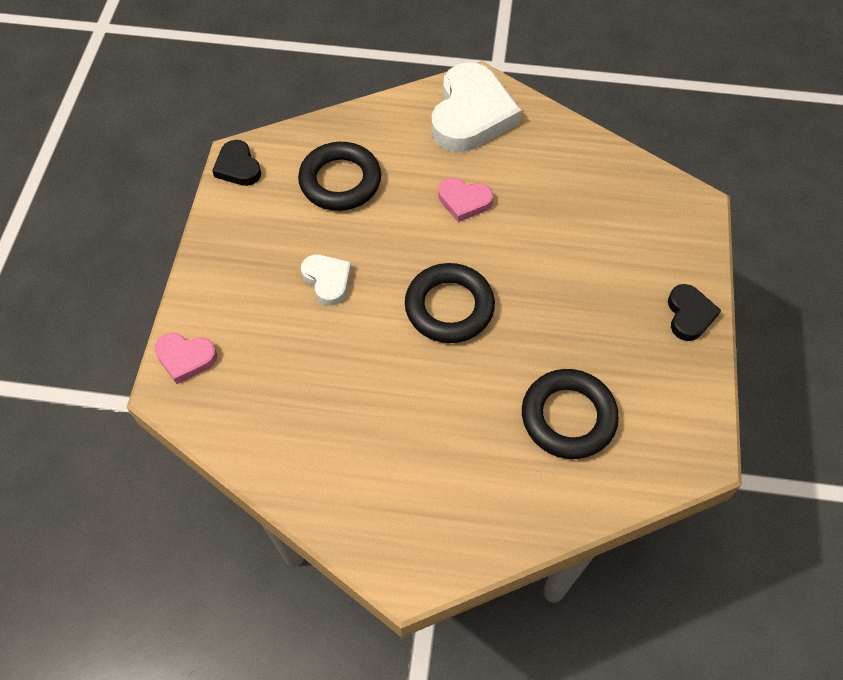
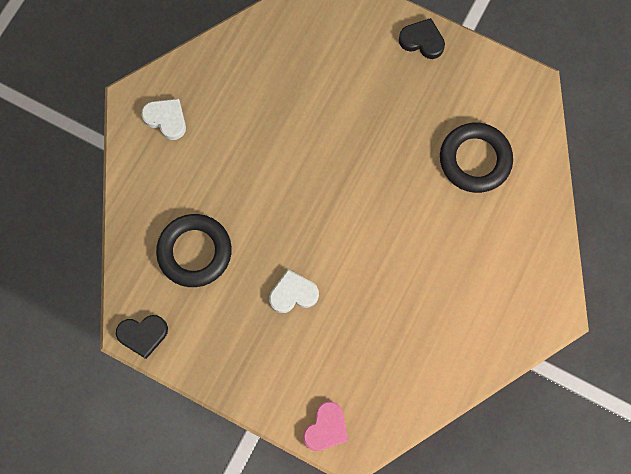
camera: 70 degrees left, 15 degrees up
(449, 307) = (353, 208): black ring -> none
(464, 201) = (256, 159): pink heart -> none
(471, 114) = (166, 119): white heart -> white heart, size x0.51

